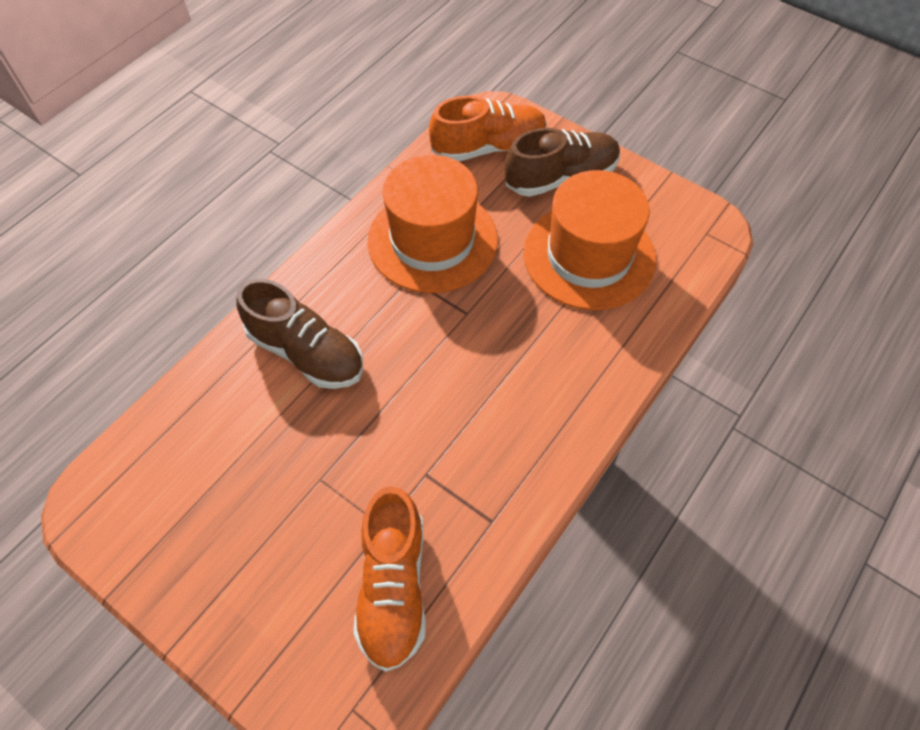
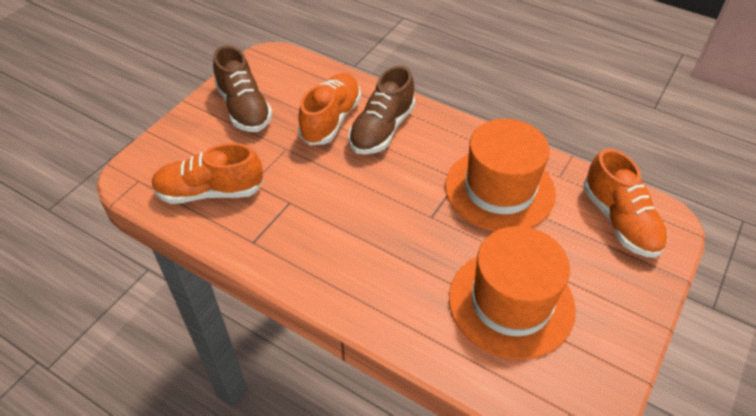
camera: 85 degrees right, 10 degrees down
(272, 416) = (331, 120): none -> orange shoe
(561, 177) = (602, 279): brown shoe -> brown shoe (244, 108)

